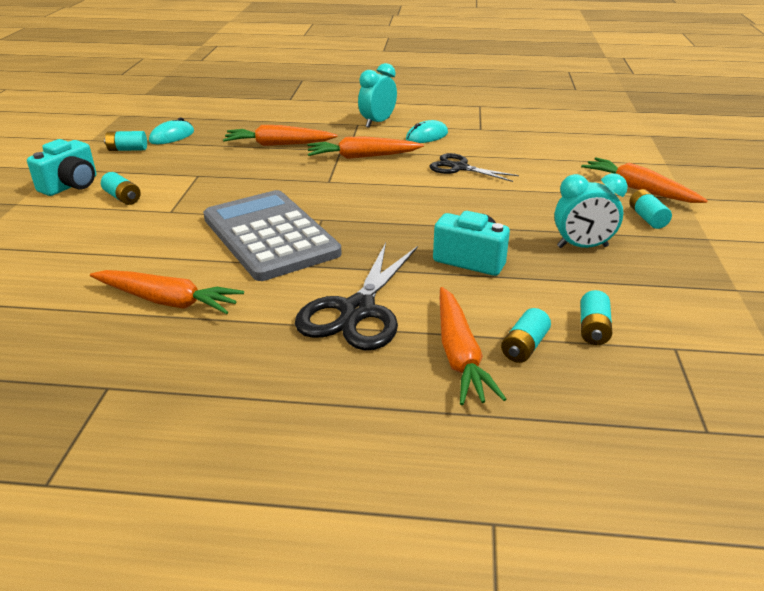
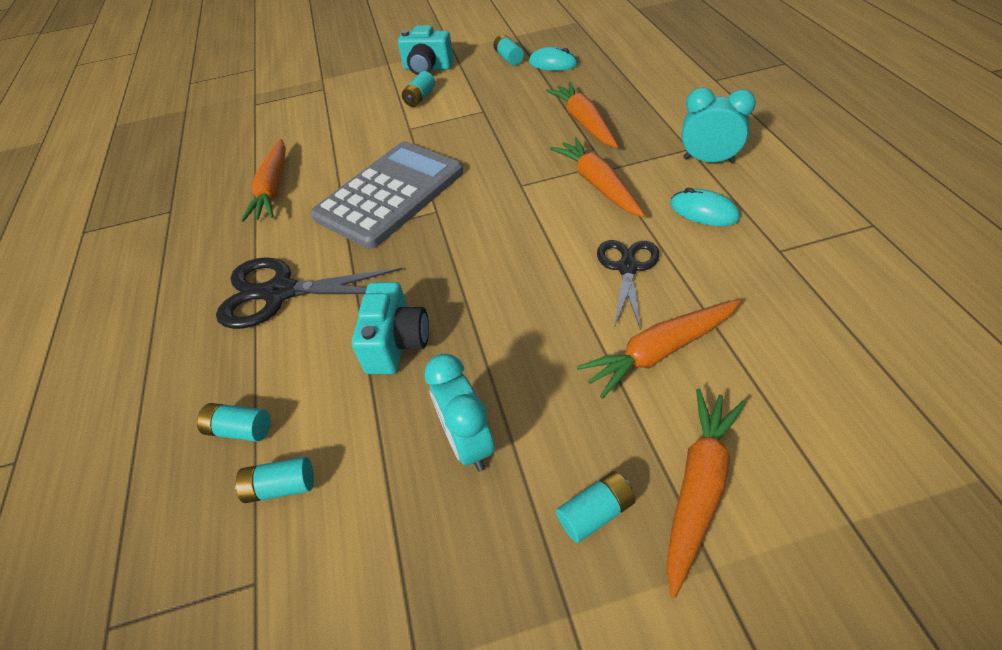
camera: 75 degrees right, 15 degrees up
(459, 355) = (221, 382): orange carrot -> orange carrot (659, 352)

